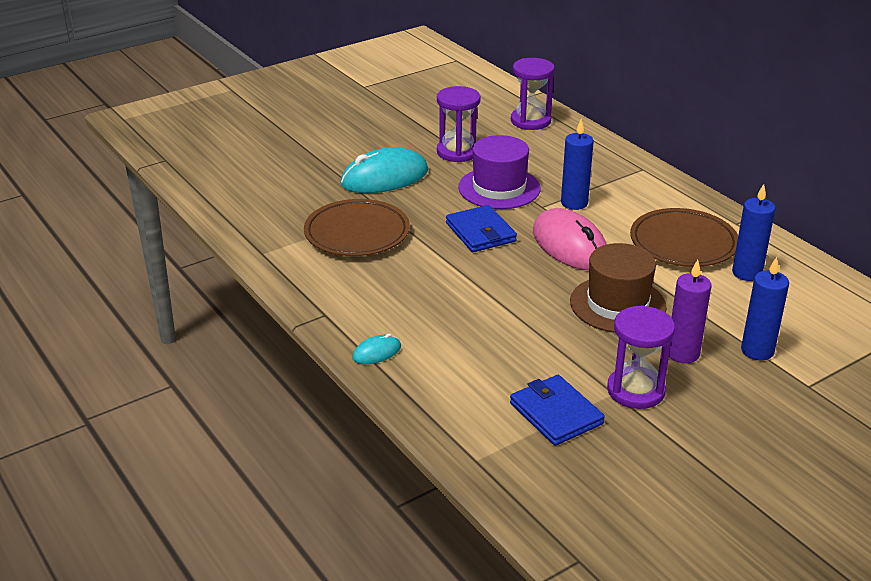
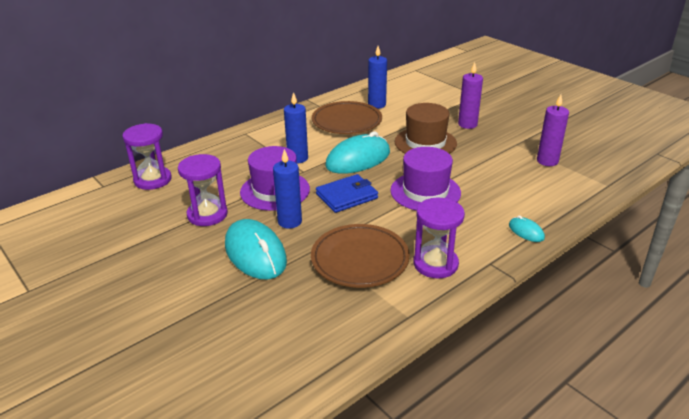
camera: 95 degrees left, 0 degrees up
(482, 288) = (425, 191): none -> purple hat
(556, 414) = (547, 161): blue wallet -> purple candle
(570, 245) = (358, 159): pink mouse -> turquoise mouse
(635, 390) = (510, 138): purple hourglass -> purple hourglass (435, 264)
(757, 351) = (454, 105): blue candle -> blue candle (290, 221)

